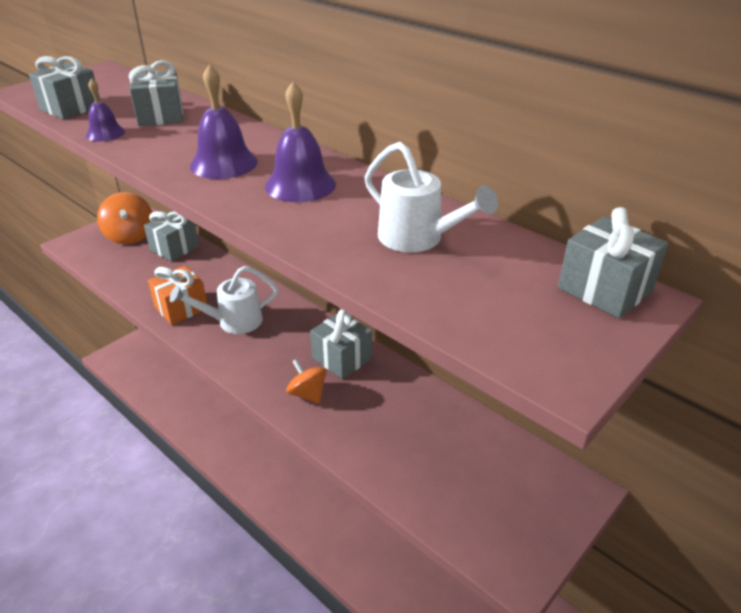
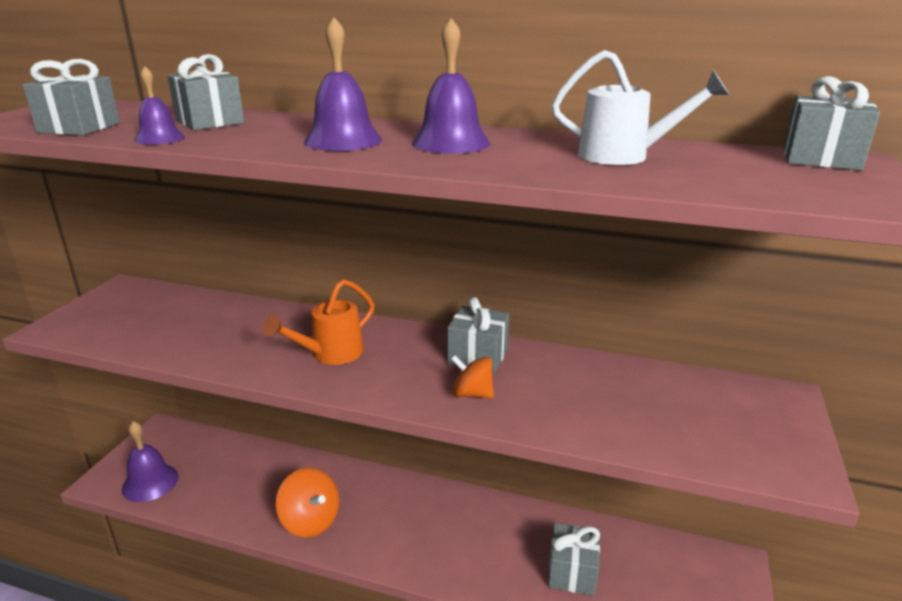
camera: 25 degrees left, 10 degrees down
(130, 236) = (129, 306): orange spinning top -> orange spinning top (310, 521)
(138, 369) = (150, 482): none -> purple bell
(174, 248) = (198, 306): grey gift -> grey gift (572, 572)
(181, 308) = (255, 356): orange gift -> none
(233, 322) = (330, 354): white watering can -> orange watering can

